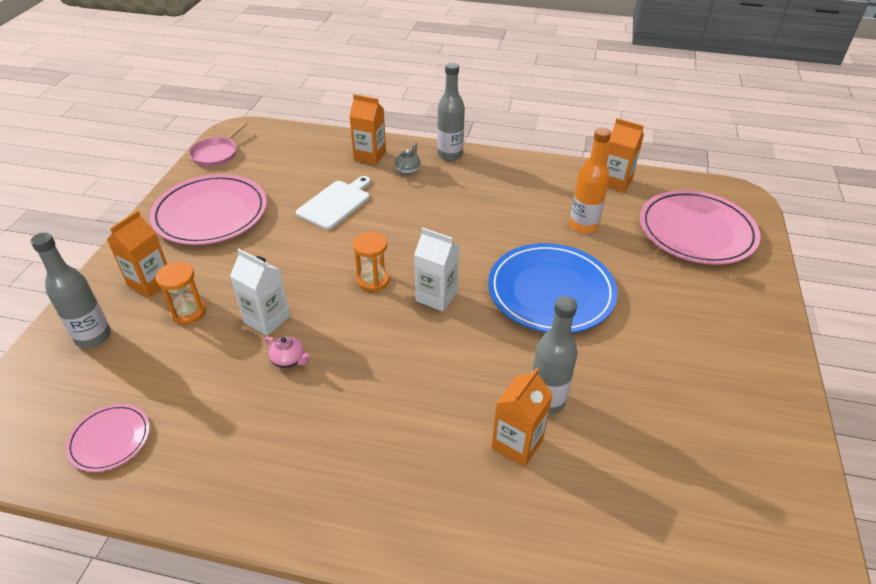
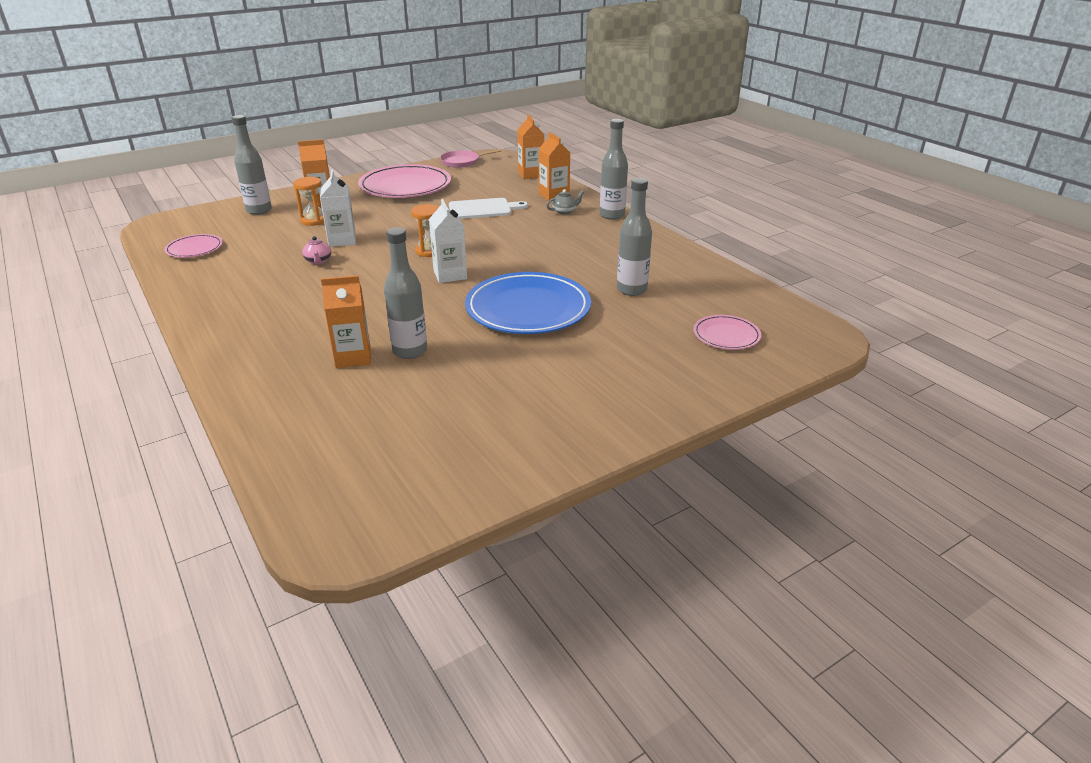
camera: 45 degrees right, 10 degrees down
(583, 225) = (631, 290): orange bottle -> grey bottle
(615, 182) = (718, 280): orange carton -> orange carton (531, 174)
(696, 231) = (726, 335): pink plate -> pink plate, size x0.50

